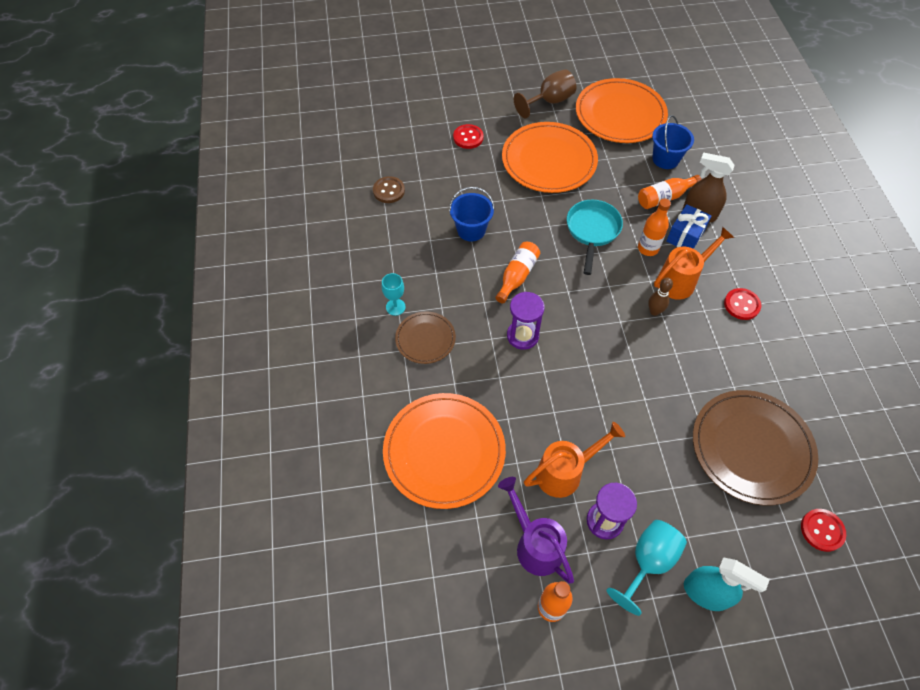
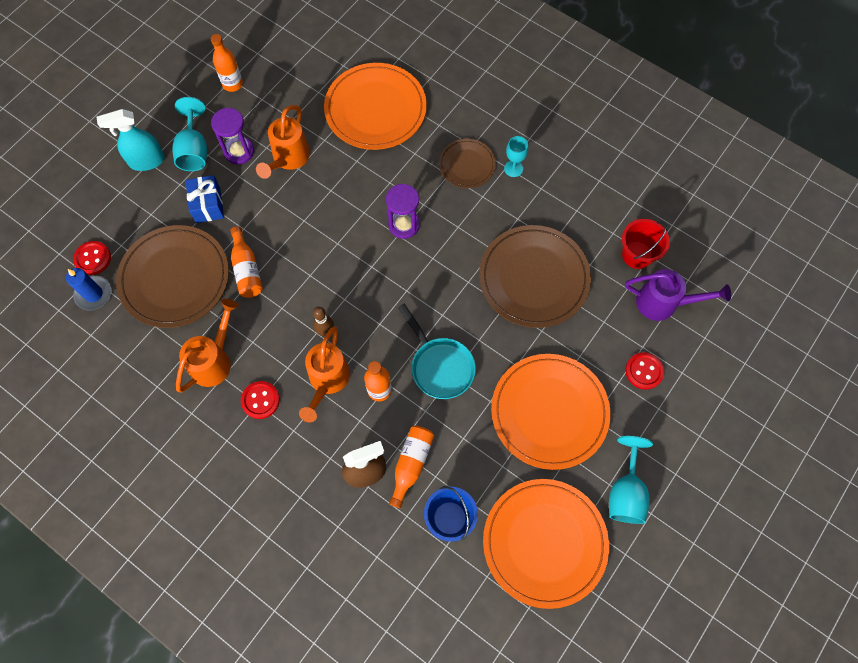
camera: 135 degrees right, 10 degrees up
(389, 191) = (637, 255): brown button -> red bucket
(471, 230) = (534, 278): blue bucket -> brown plate
(517, 276) = (456, 269): orange bottle -> orange bottle (247, 269)
(535, 545) = (270, 106): purple watering can -> purple watering can (663, 303)
(549, 101) = (625, 492): brown goblet -> turquoise goblet
(685, 236) = (359, 434): blue gift -> blue gift (208, 205)
(760, 357) = (214, 361): none -> orange watering can
(838, 494) = (93, 294): none -> blue candle

